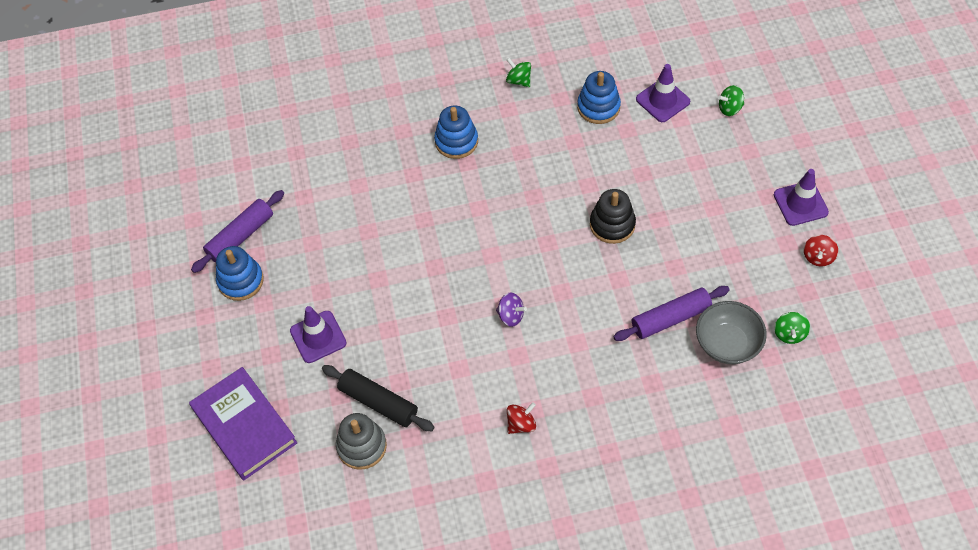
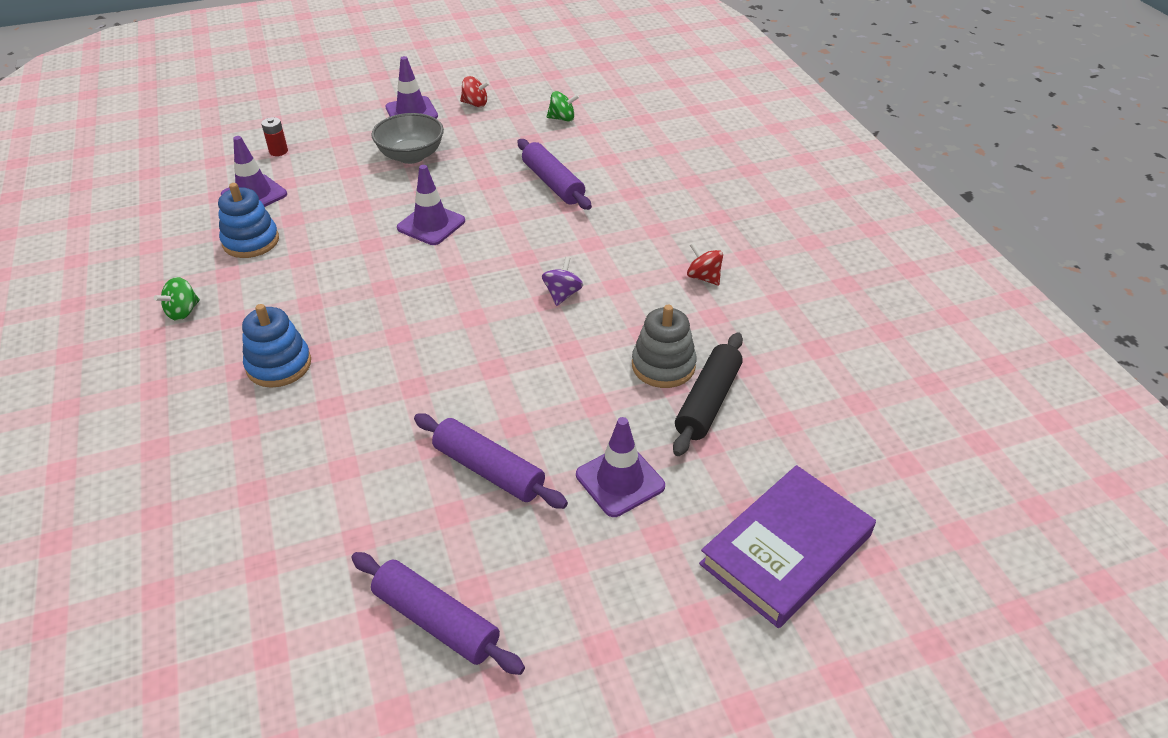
camera: 100 degrees left, 15 degrees down
(240, 281) = (528, 603): blue stacking toy -> none
(341, 263) = (489, 470): none -> purple rolling pin
(362, 446) = (775, 411): grey stacking toy -> grey stacking toy (663, 365)
(612, 224) = (431, 224): black stacking toy -> purple traffic cone
(727, 344) = (578, 150): grey bowl -> grey bowl (411, 156)
(730, 108) = (278, 151): green spinning top -> red battery

